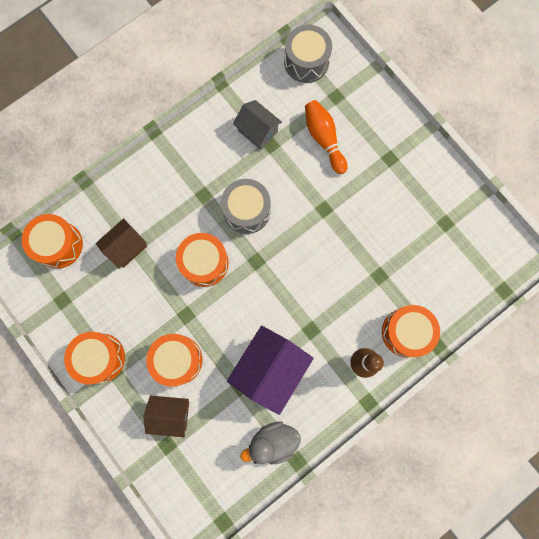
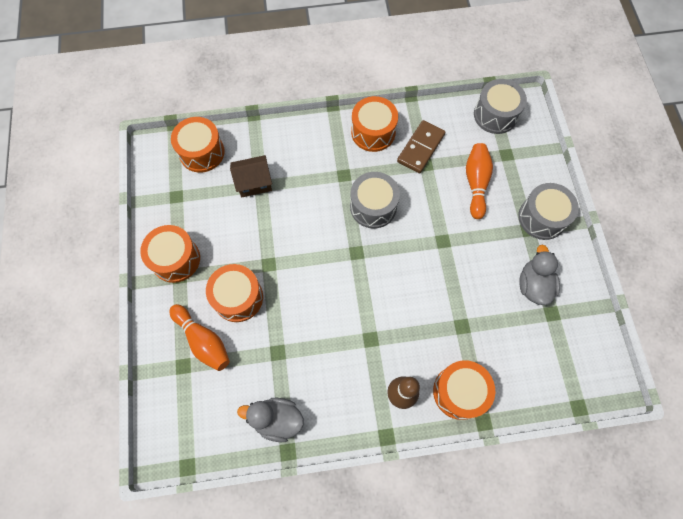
camera: 30 degrees right, 10 degrees down
(171, 414) = (203, 341): brown house -> orange bowling pin
(204, 263) = (311, 230): orange drum -> orange drum (373, 132)
(257, 131) = (421, 148): grey house -> brown domino
(270, 369) = (313, 352): purple house -> none
(396, 141) = (542, 218): none -> grey drum
(419, 207) = (533, 285): none -> grey duck

